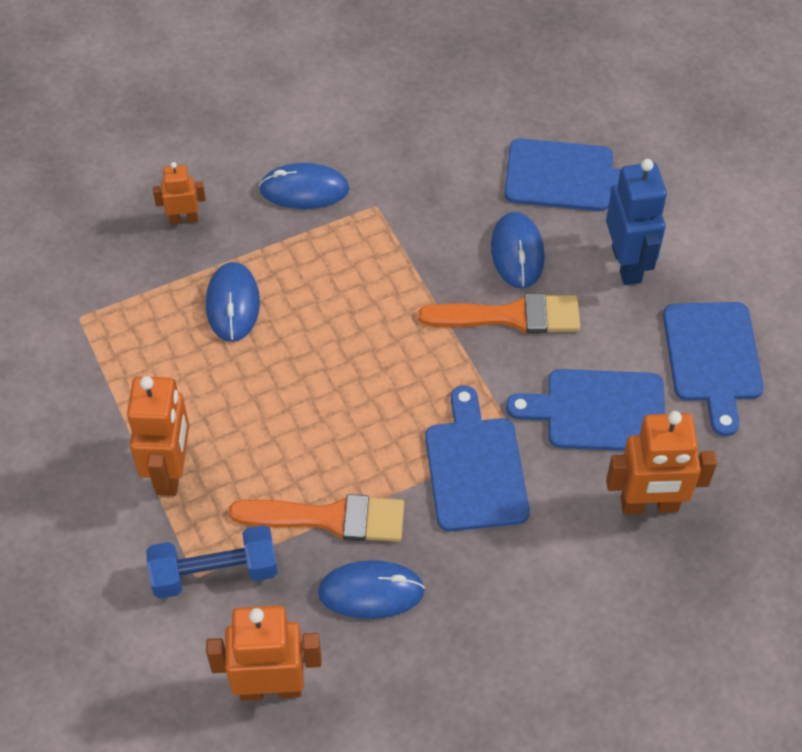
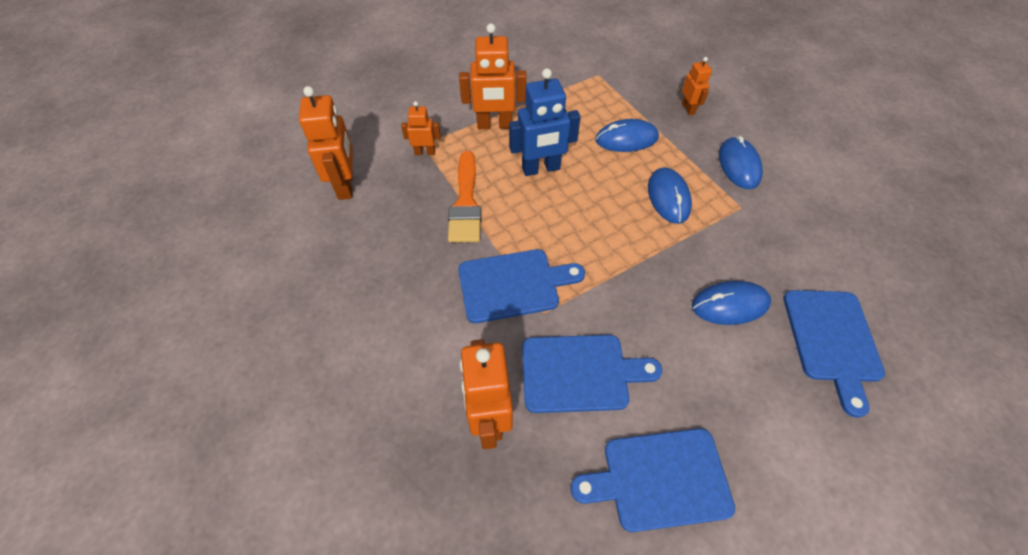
camera: 85 degrees right, 0 degrees up
(215, 573) = (425, 152): blue dumbbell -> orange robot
(371, 591) = (410, 229): blue mouse -> blue mouse (668, 197)
(511, 316) = (661, 303): orange brush -> none
(598, 410) = (580, 373): blue cutting board -> blue cutting board turned 90 degrees clockwise
(627, 264) = (748, 396): blue robot -> blue robot (541, 169)

